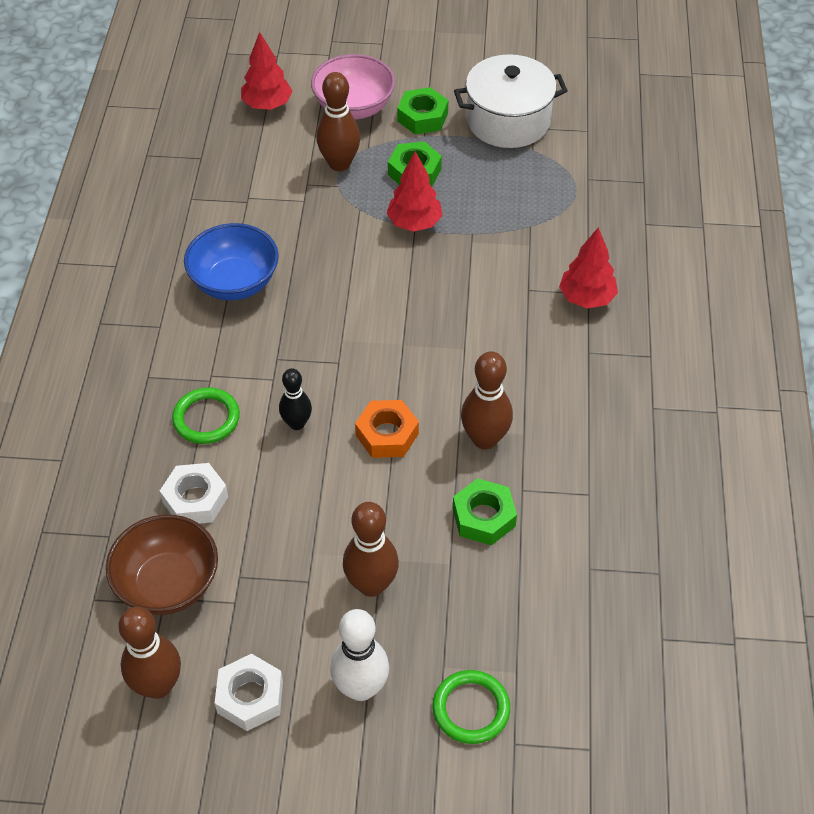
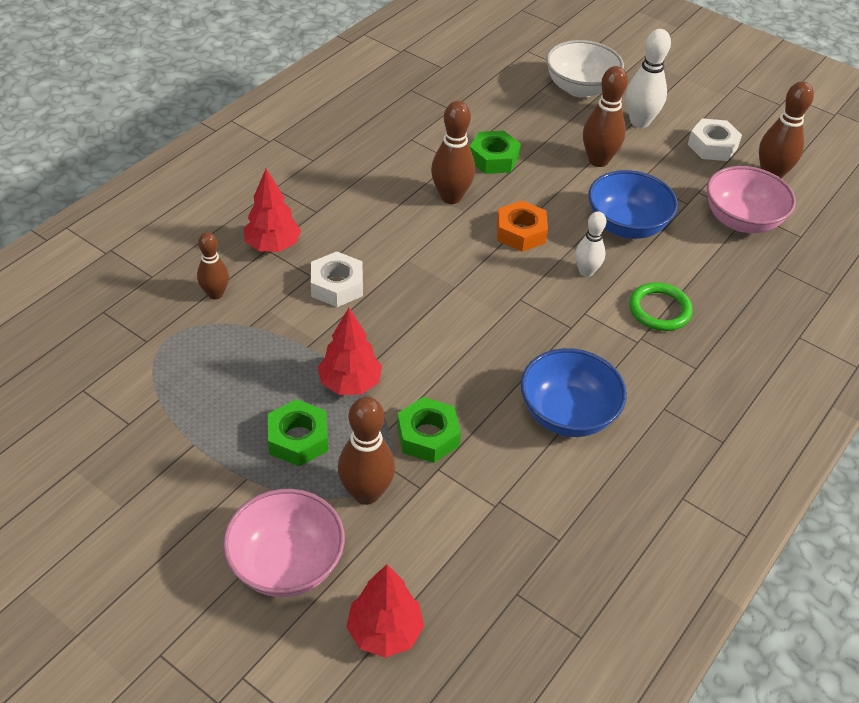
camera: 150 degrees left, 5 degrees down
(168, 584) = (741, 220): brown bowl -> pink bowl
(195, 499) = (697, 259): white nut -> white nut (337, 285)
(289, 503) = (626, 226): none -> blue bowl
(297, 423) = (586, 272): black bowling pin -> white bowling pin
(422, 117) = (224, 503): green nut -> green nut (428, 436)
(471, 709) = (580, 88): green ring -> white bowl
(508, 121) = (143, 446): white pot -> none
(582, 235) = (215, 294): none -> brown bowling pin

